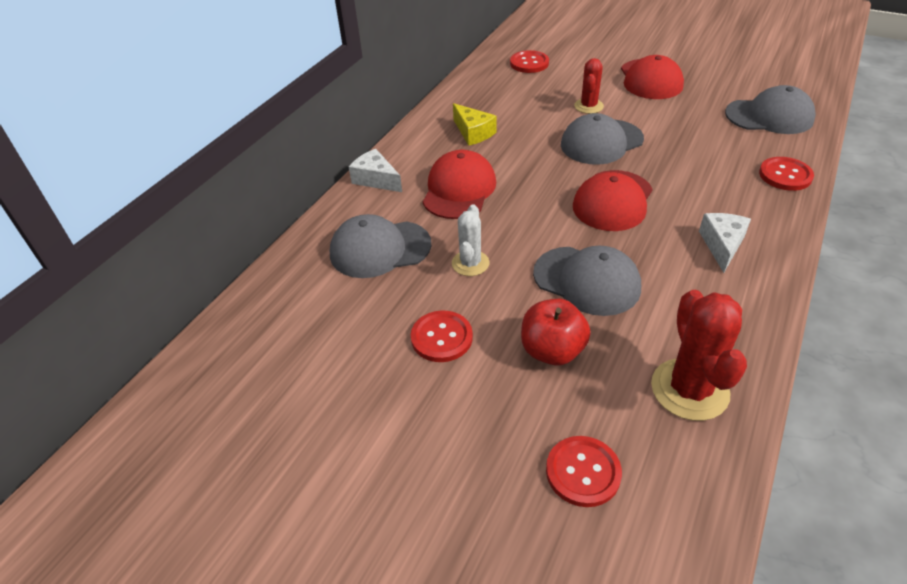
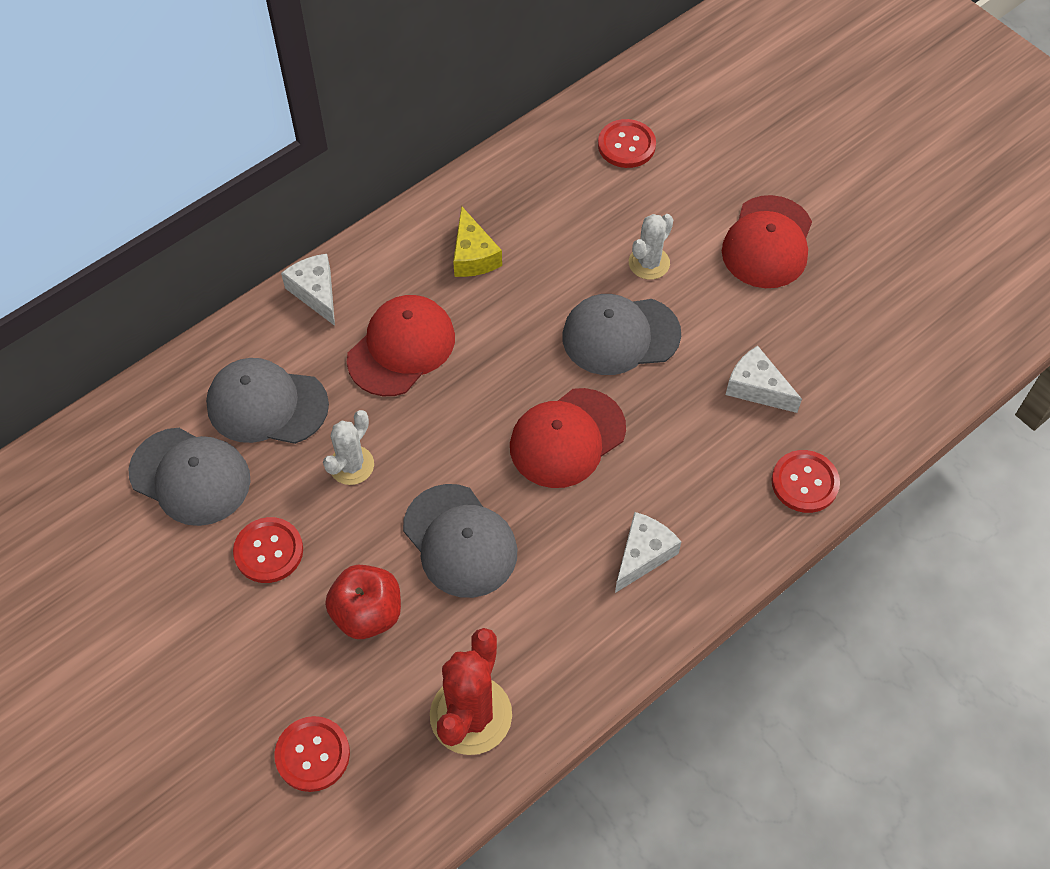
camera: 20 degrees right, 15 degrees up
(588, 106) = (649, 263): red cactus -> white cactus
(709, 141) = (756, 388): none -> white cheese
(769, 116) = (871, 375): grey cap -> grey cap (190, 476)

